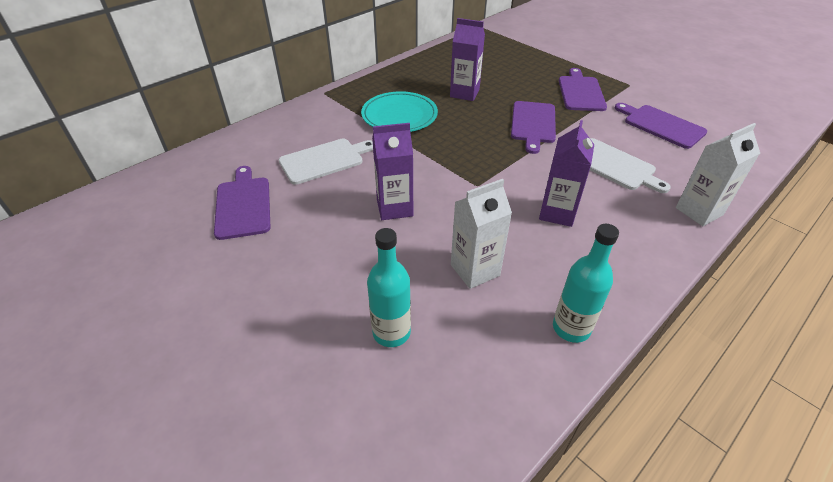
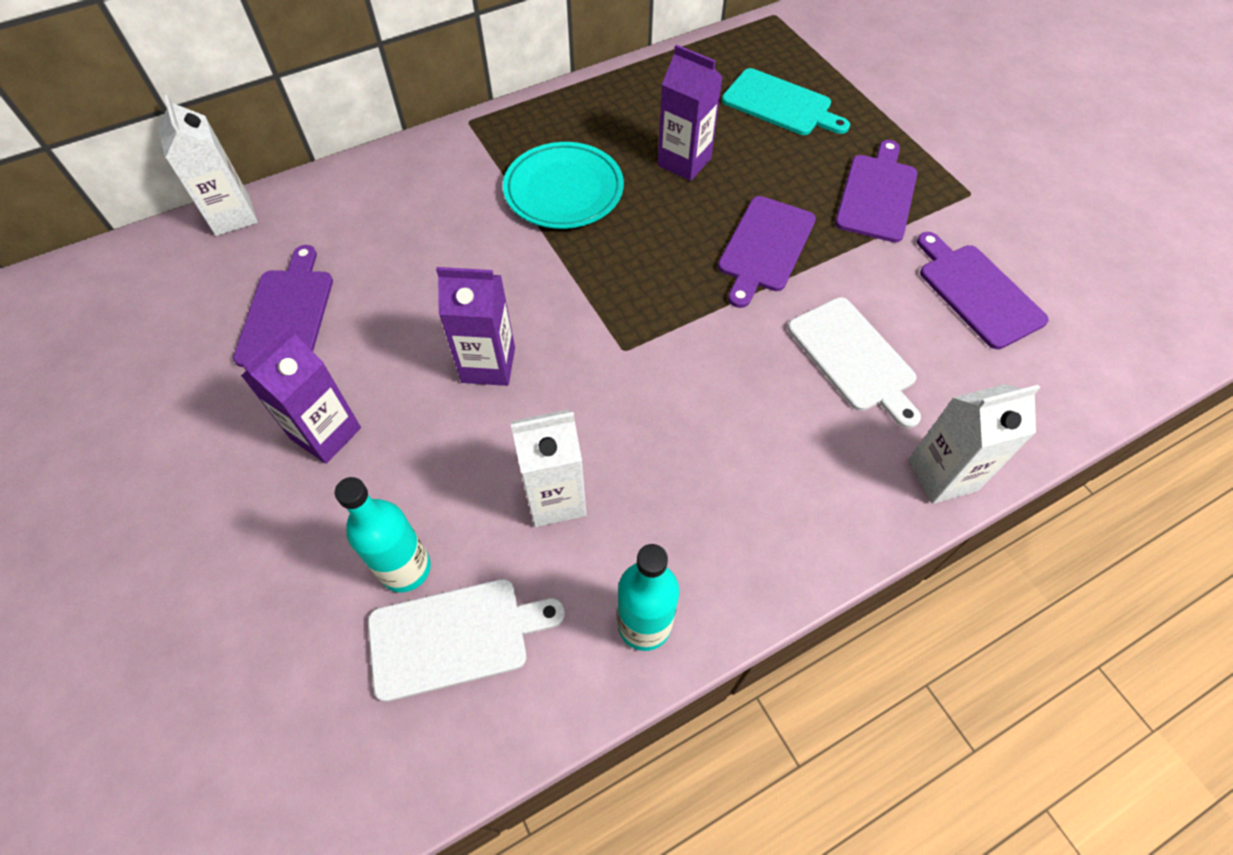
camera: 15 degrees right, 15 degrees up
(183, 160) = (232, 216): none -> white carton
(325, 160) = (423, 256): white cutting board -> white cutting board (456, 637)
(505, 62) = (780, 104): none -> turquoise cutting board
(557, 213) = (719, 427): purple carton -> purple carton (326, 433)

